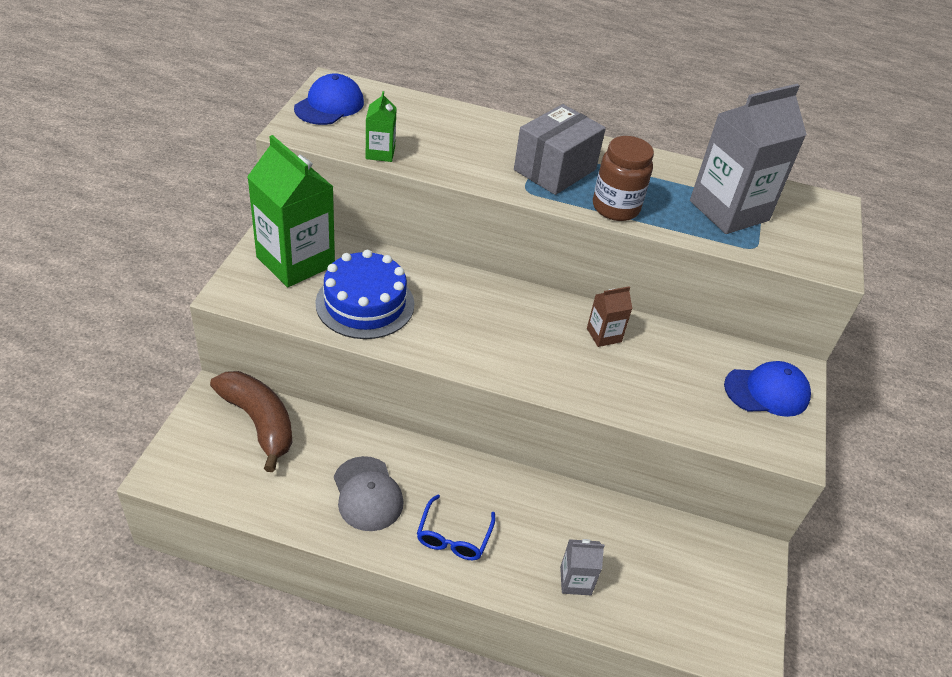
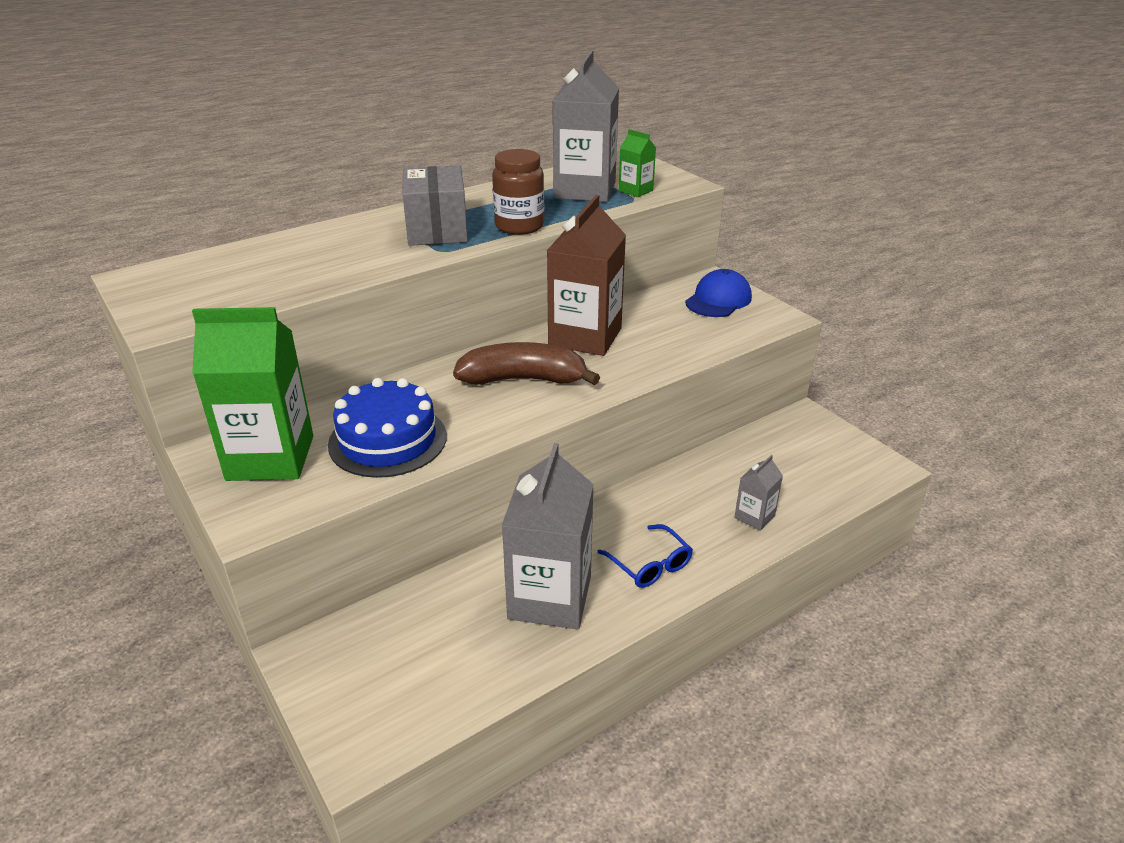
camera: 45 degrees left, 10 degrees down
(259, 422) = (378, 635): brown banana -> brown banana (523, 379)
(329, 105) = (162, 291): blue cap -> none
(367, 494) = (550, 598): grey cap -> grey carton
(380, 153) = (280, 294): green carton -> green carton (635, 191)
(604, 335) = (585, 337): brown carton -> brown carton, size x2.16

